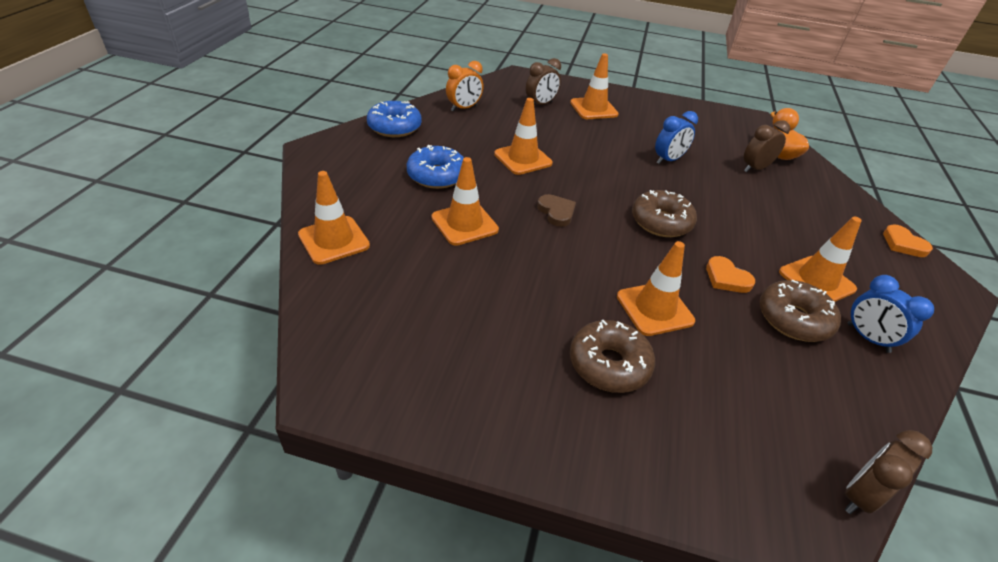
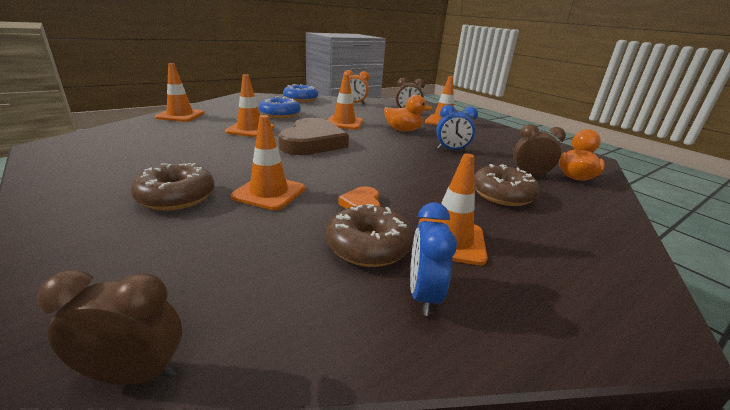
camera: 40 degrees right, 15 degrees down
(556, 212) = (312, 142): brown heart -> brown heart, size x2.21
(589, 144) = (403, 130): none -> orange duck
(661, 222) = (375, 167): brown donut -> brown donut (502, 195)
(903, 244) = (632, 268): orange heart -> none

